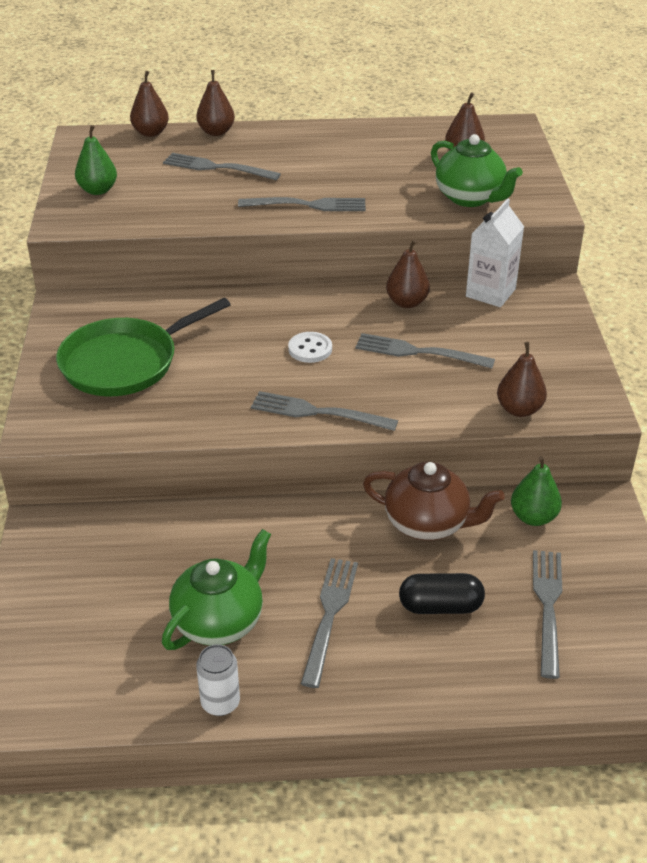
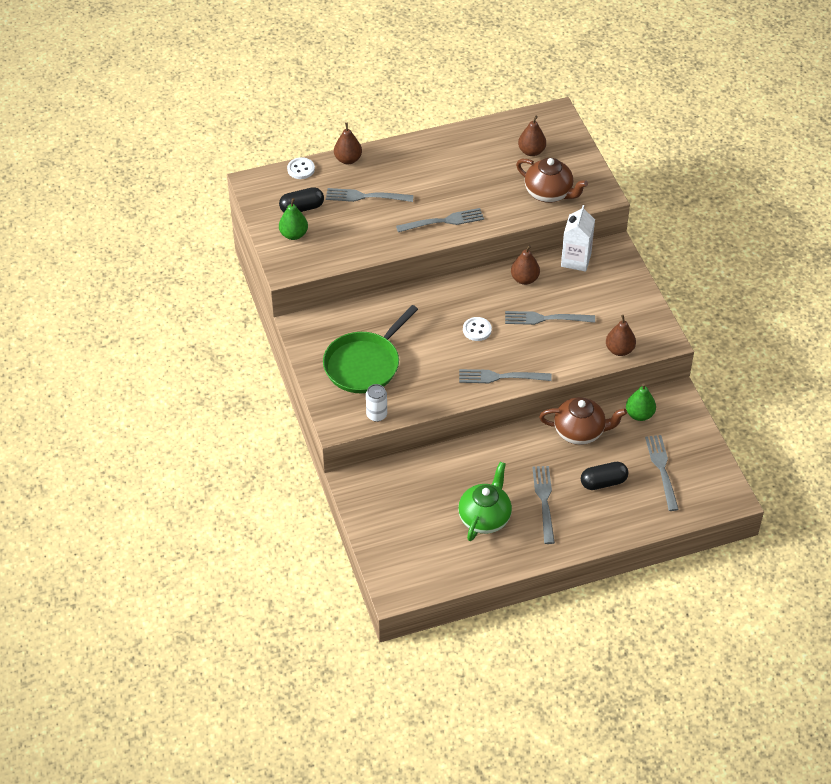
camera: 15 degrees left, 10 degrees up
(127, 167) = (302, 208): none -> black capsule
(151, 133) = (301, 169): brown pear -> white button
(220, 703) = (505, 563): white can -> white can (376, 415)
(470, 198) = (549, 193): green teapot -> brown teapot

